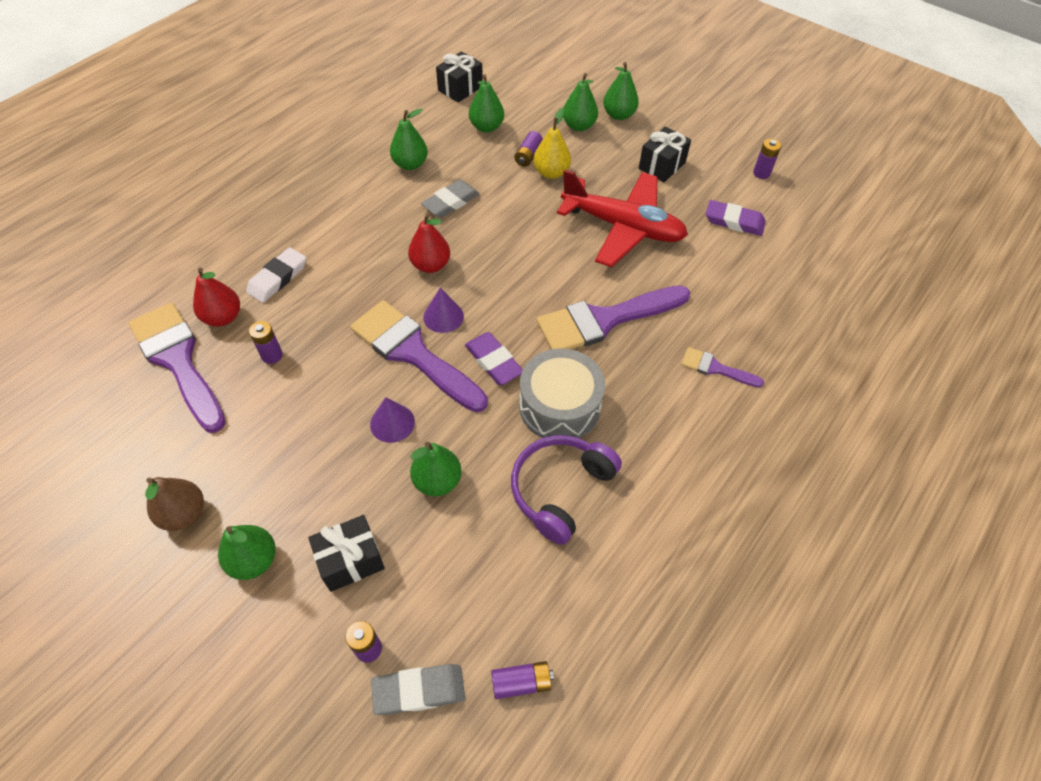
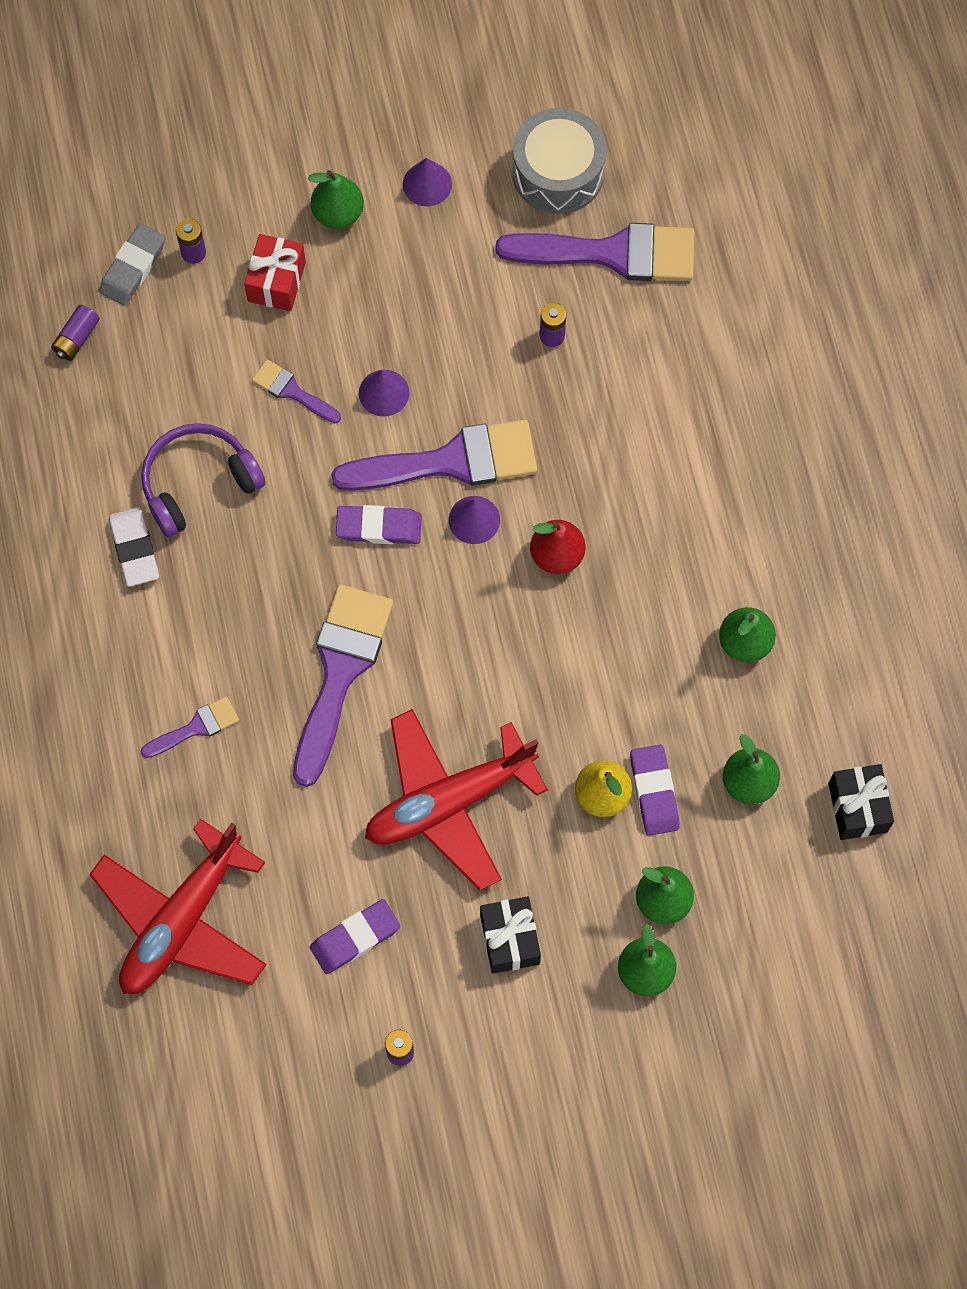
camera: 130 degrees right, 15 degrees up
(184, 514) = (427, 184): brown pear -> purple cone
(223, 317) = (640, 318): red pear -> none
(278, 278) = (658, 395): white eraser -> white eraser (134, 549)
(351, 560) = (276, 282): black gift -> red gift
(437, 481) = (292, 391): green pear -> purple brush
(450, 202) = (640, 642): grey eraser -> none
(528, 156) = (654, 791): purple battery -> purple eraser
(559, 406) = (279, 548): grey drum -> grey drum (558, 172)
(560, 489) = (198, 483): purple headphones -> purple headphones turned 105 degrees counterclockwise
(819, 298) = (182, 920): none -> red plane

